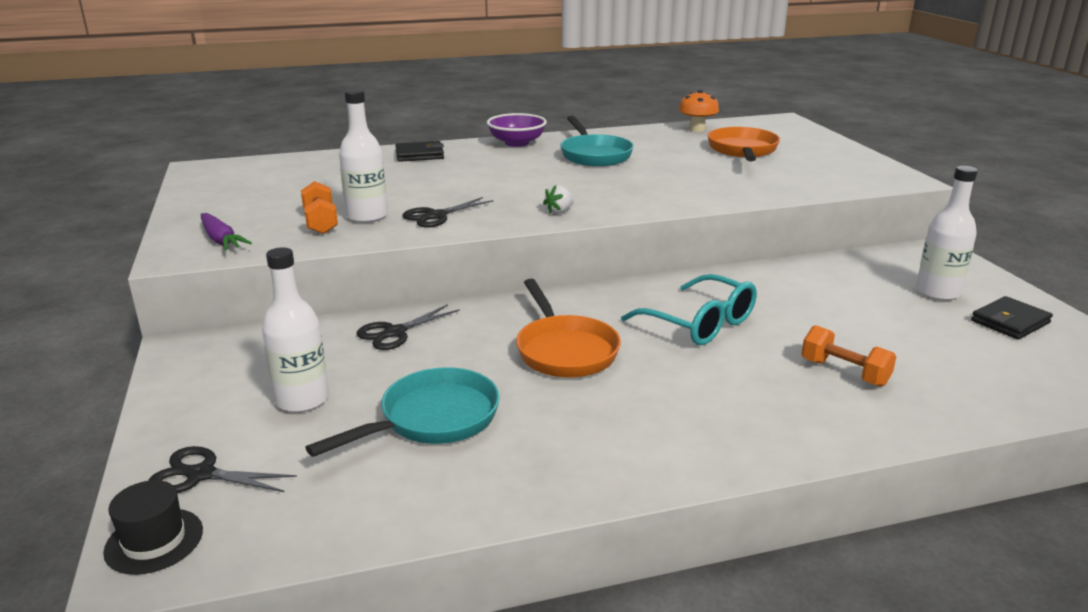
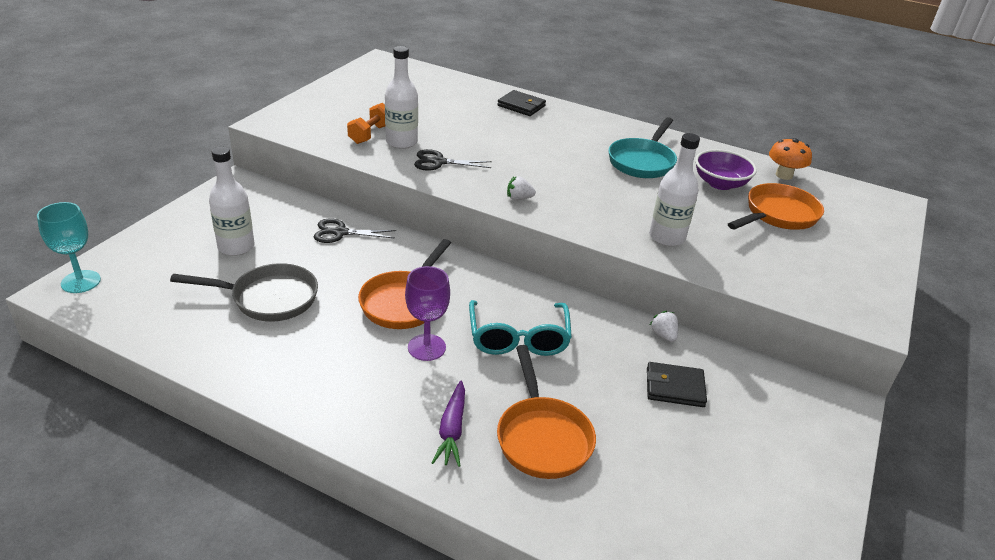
camera: 40 degrees right, 10 degrees up
(154, 541) = (81, 282): black hat -> turquoise goblet
(201, 475) = (141, 260): black scissors -> none
(221, 240) = (304, 121): purple carrot -> purple carrot (452, 430)
(432, 419) = (268, 298): turquoise pan -> grey pan
(517, 143) = (607, 124): purple bowl -> purple bowl (720, 183)
(650, 369) = (426, 347): none -> purple goblet
(780, 269) = (663, 335): none -> white strawberry
(844, 372) = (542, 437): orange dumbbell -> orange pan
(937, 292) = (756, 435): white bottle -> white bottle (667, 237)
(1010, 322) = (765, 499): black wallet -> black wallet (674, 387)

